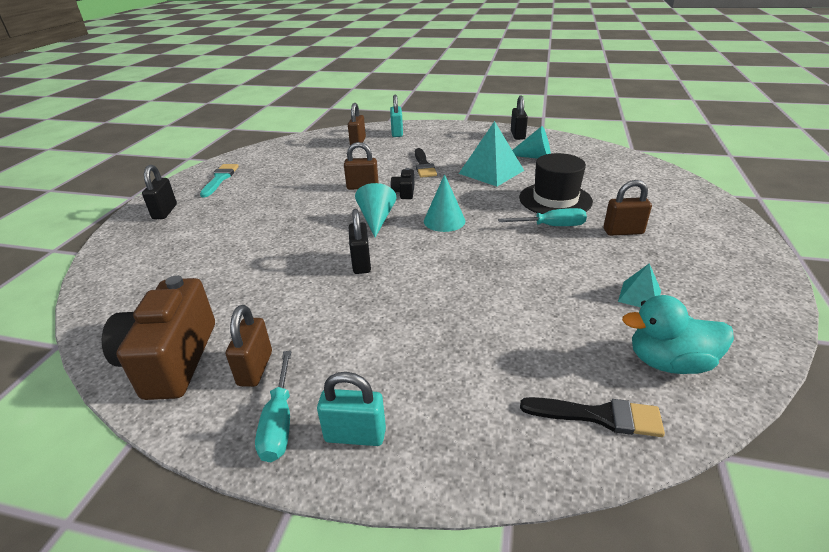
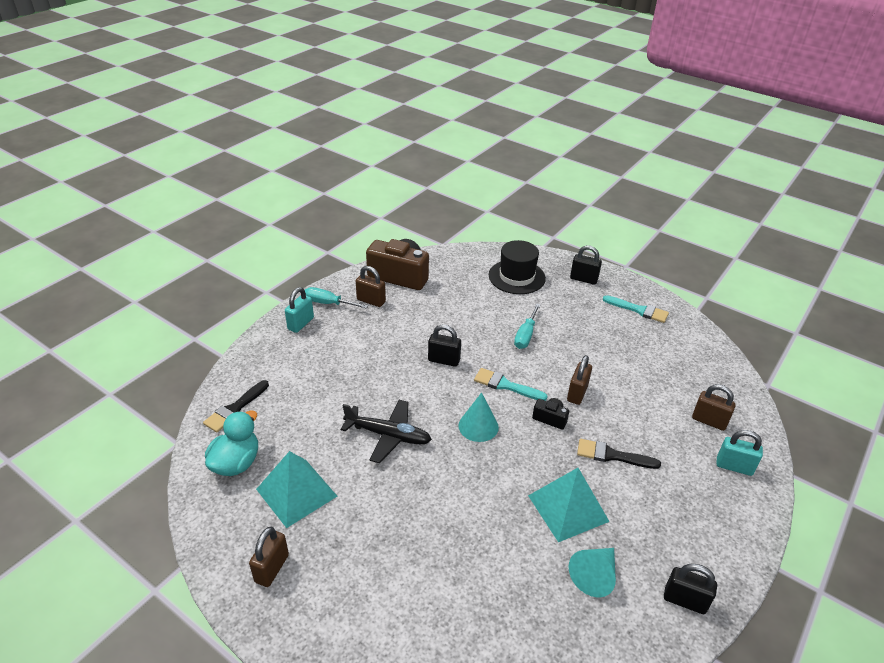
camera: 110 degrees right, 5 degrees up
(376, 219) = (506, 385): turquoise cone -> turquoise brush
(505, 265) = (388, 435): none -> black plane
(551, 226) = (423, 496): turquoise screwdriver -> turquoise screwdriver (525, 335)
(555, 199) = (471, 529): black hat -> black hat (516, 277)
(623, 231) = (379, 546): brown padlock -> brown padlock (272, 568)
(639, 296) = (296, 492): turquoise pyramid -> turquoise pyramid, size x1.93

